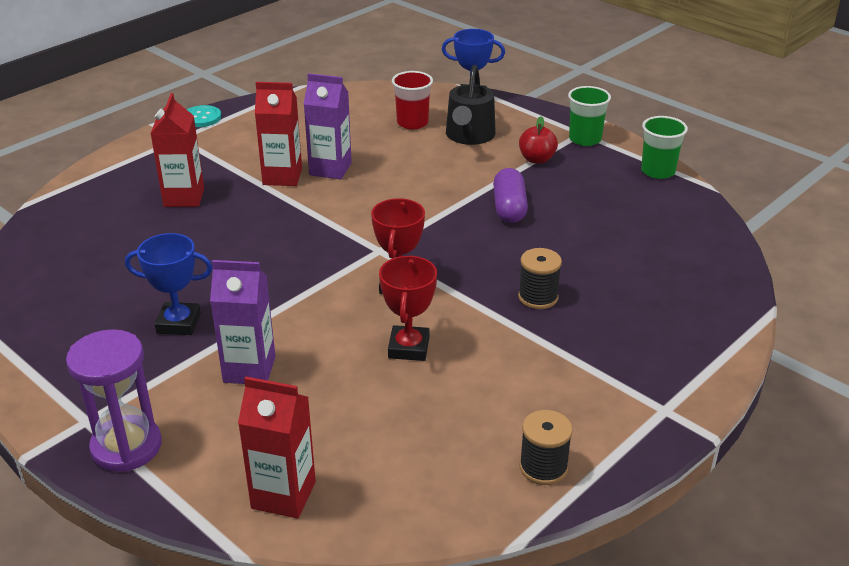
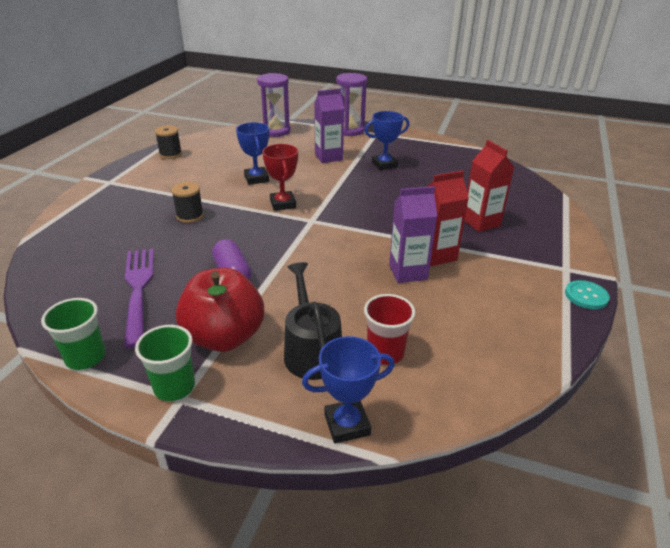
camera: 155 degrees right, 0 degrees up
(283, 495) = (275, 131): red carton -> purple hourglass
(409, 348) = (256, 179): red trophy -> blue trophy
(536, 159) = (224, 337): red apple -> red apple, size x1.97
(612, 215) = (138, 290): none -> purple fork

